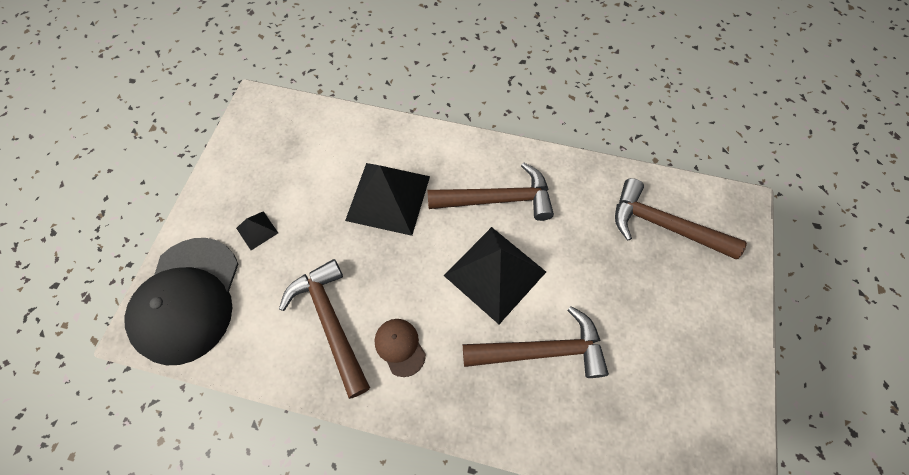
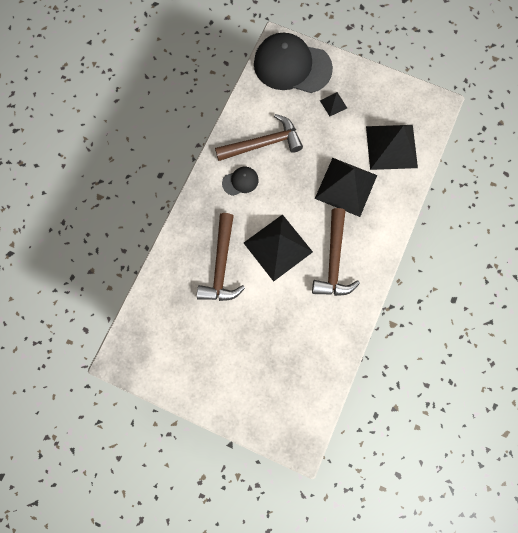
camera: 100 degrees right, 10 degrees up
(322, 150) = (391, 146): none -> black pyramid
(400, 347) = (240, 181): brown cap -> black cap
(663, 225) = (294, 375): brown hammer -> none

